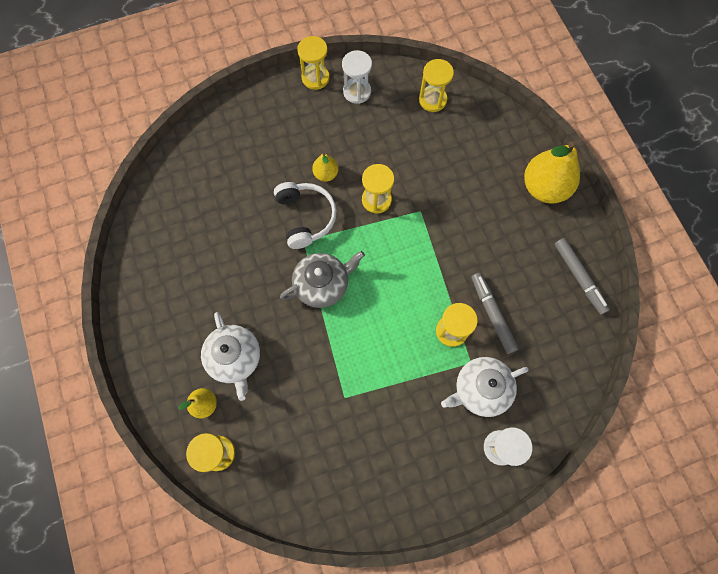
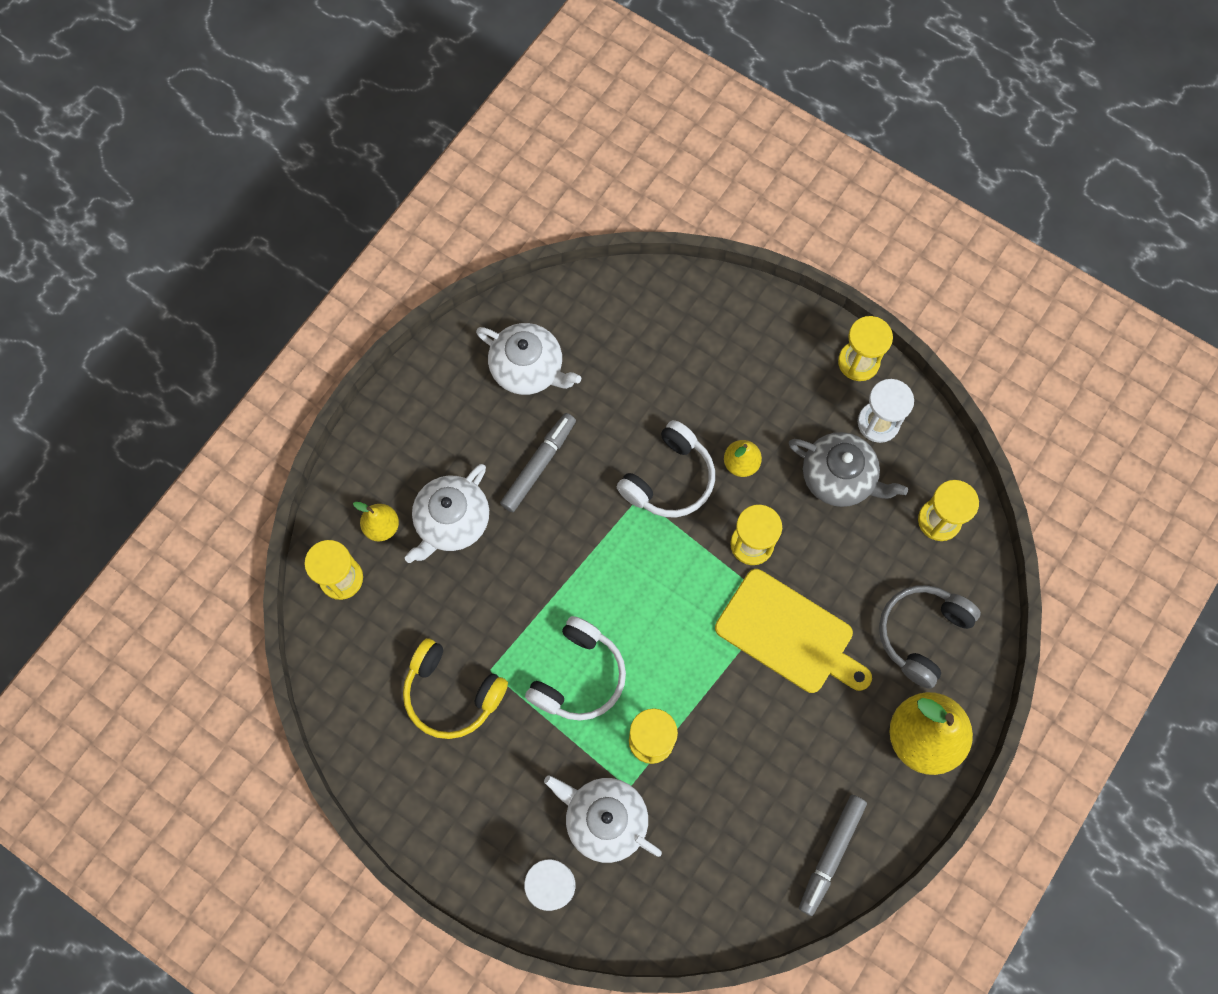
camera: 55 degrees right, 0 degrees up
(176, 249) = (528, 368): none -> white teapot
(322, 284) = (602, 555): grey teapot -> grey teapot (839, 477)
(342, 431) = (452, 693): none -> yellow headphones
(385, 346) = (579, 676): none -> white headphones
(441, 215) = (789, 634): none -> yellow cutting board
(488, 150) = (921, 634): none -> grey headphones
(492, 314) = (706, 776): grey marker -> grey marker (539, 465)

